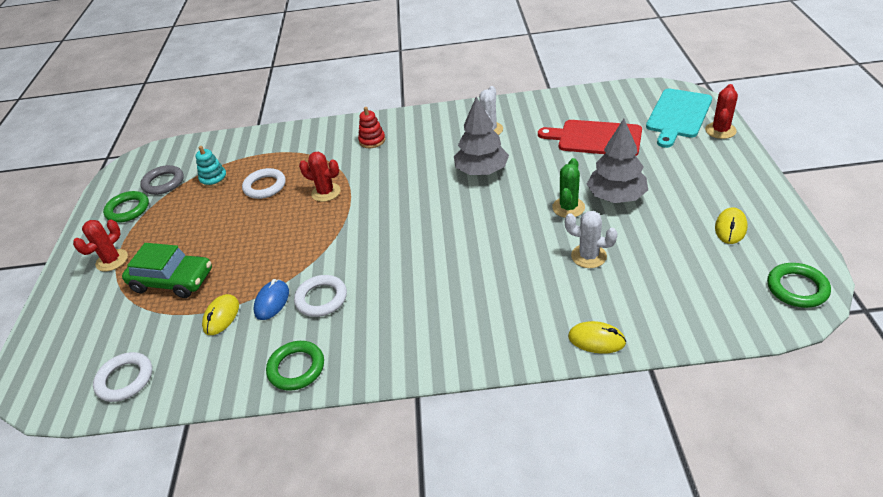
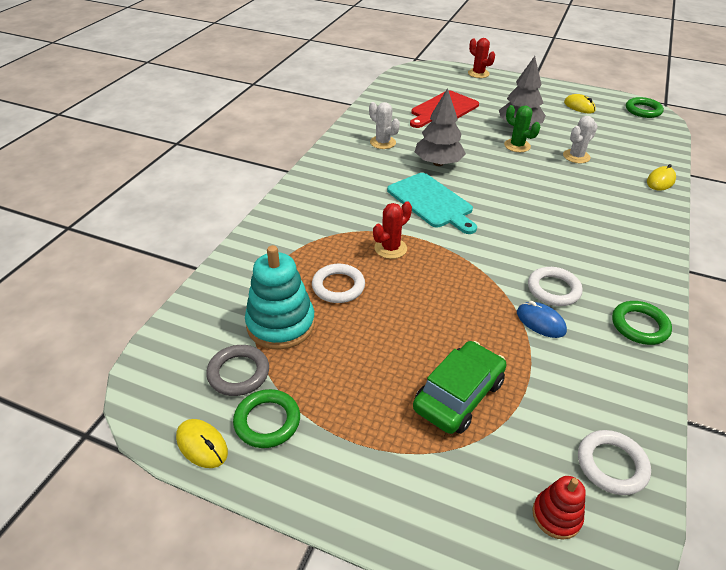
camera: 70 degrees left, 0 degrees up
(112, 260) = (374, 453): red cactus -> none
(214, 179) = (280, 324): turquoise stacking toy -> turquoise stacking toy, size x1.85
(221, 316) = (544, 363): yellow mouse -> yellow mouse (202, 445)
(372, 140) = (330, 200): red stacking toy -> red stacking toy (556, 516)
(678, 115) = (447, 78): turquoise cutting board -> turquoise cutting board (431, 202)

